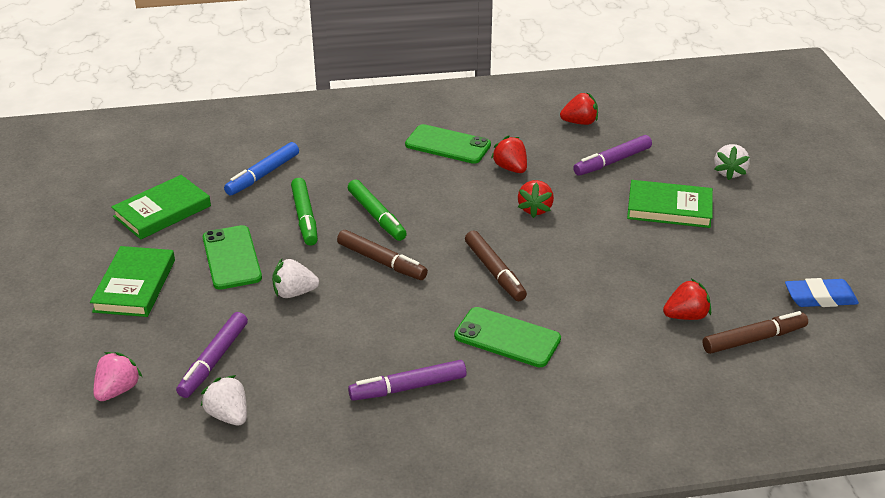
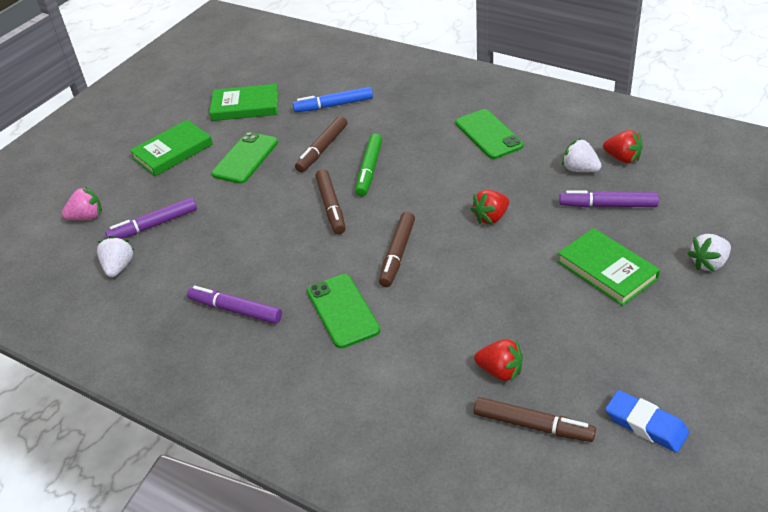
camera: 45 degrees right, 5 degrees up
(294, 293) = (251, 202): white strawberry -> white strawberry (580, 169)
(305, 217) = (322, 149): green marker -> brown marker
(510, 168) = (514, 174): red strawberry -> none

